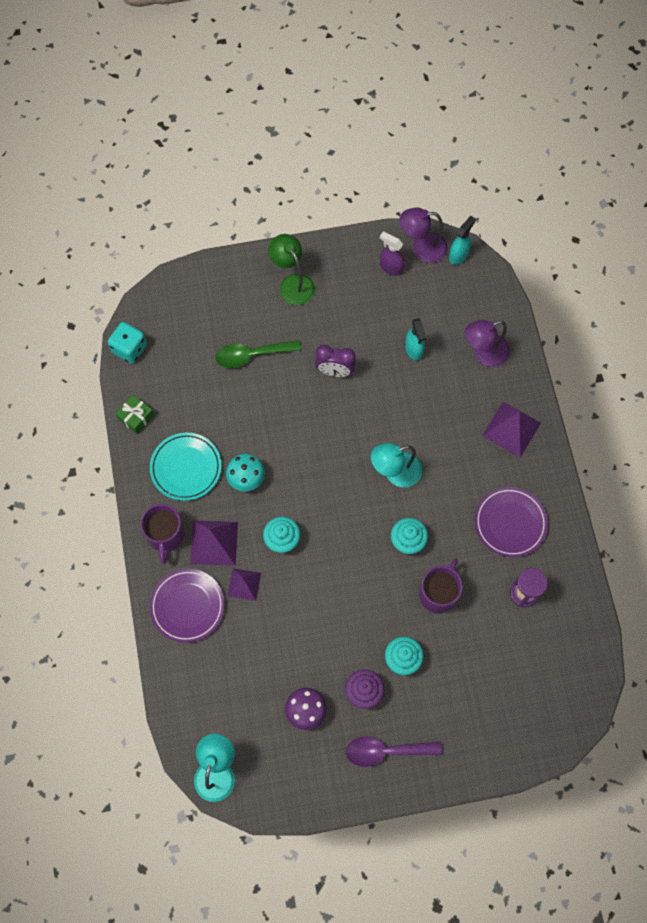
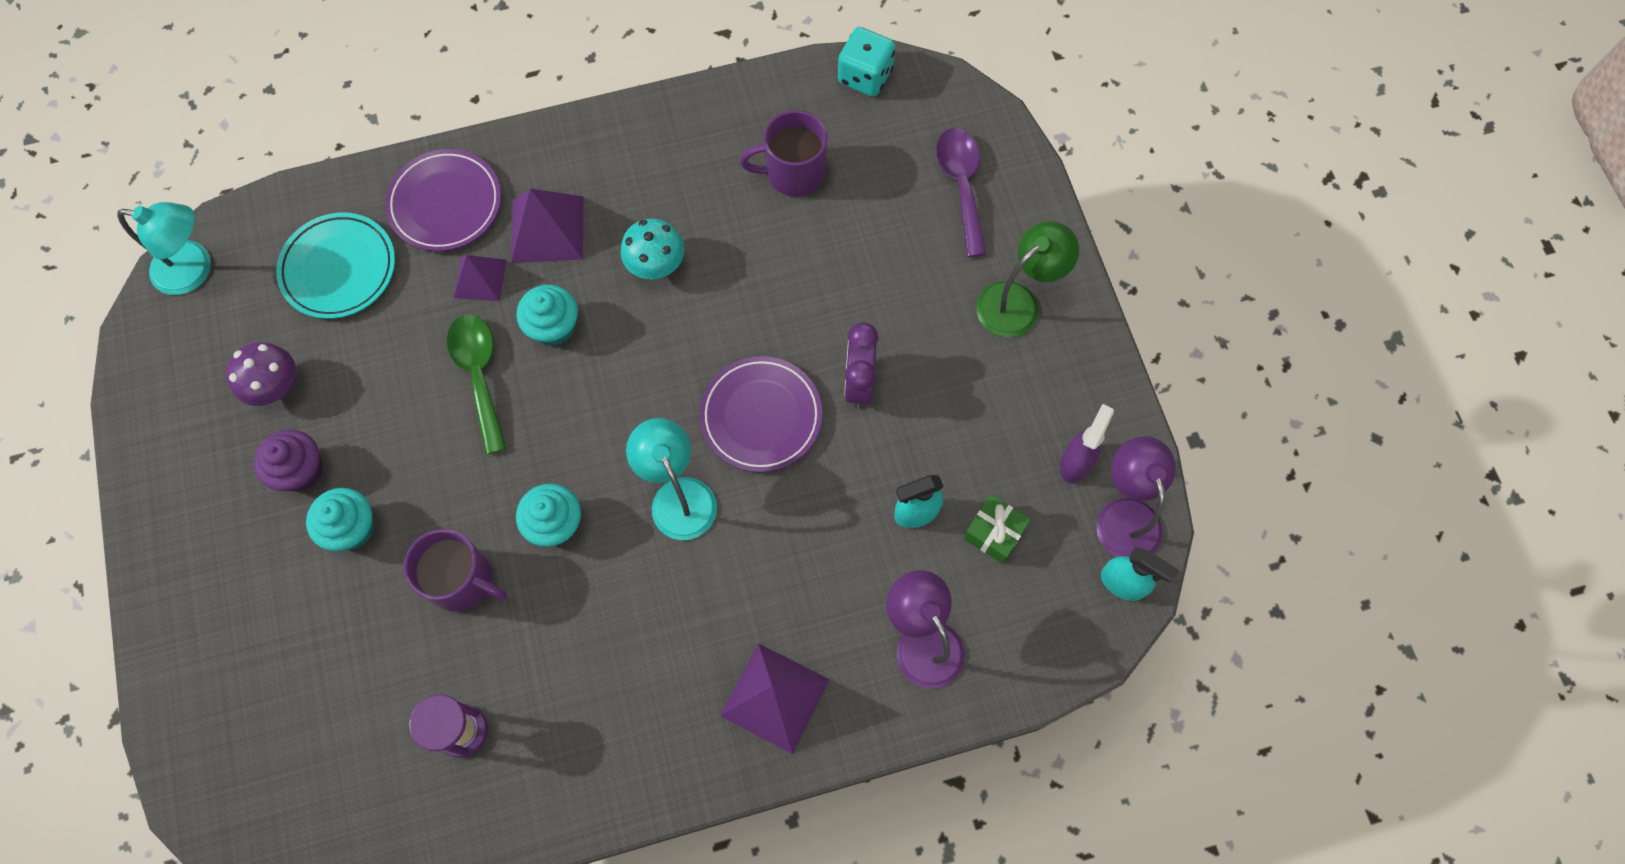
camera: 85 degrees right, 0 degrees up
(136, 417) = (749, 99): green gift -> green gift (994, 532)
(166, 536) = (557, 162): purple mug -> purple mug (793, 173)
(186, 468) = (669, 177): turquoise plate -> turquoise plate (339, 269)
(251, 355) = (874, 251): green spoon -> green spoon (479, 375)
(386, 751) = (204, 511): purple spoon -> purple spoon (961, 186)
(510, 523) = (592, 701): purple plate -> purple plate (761, 416)

